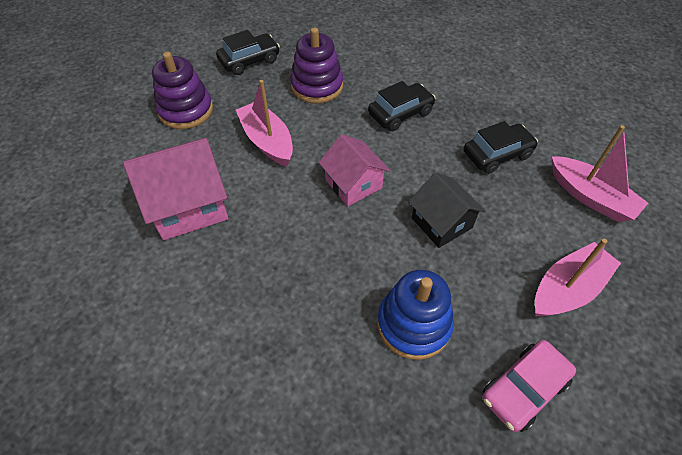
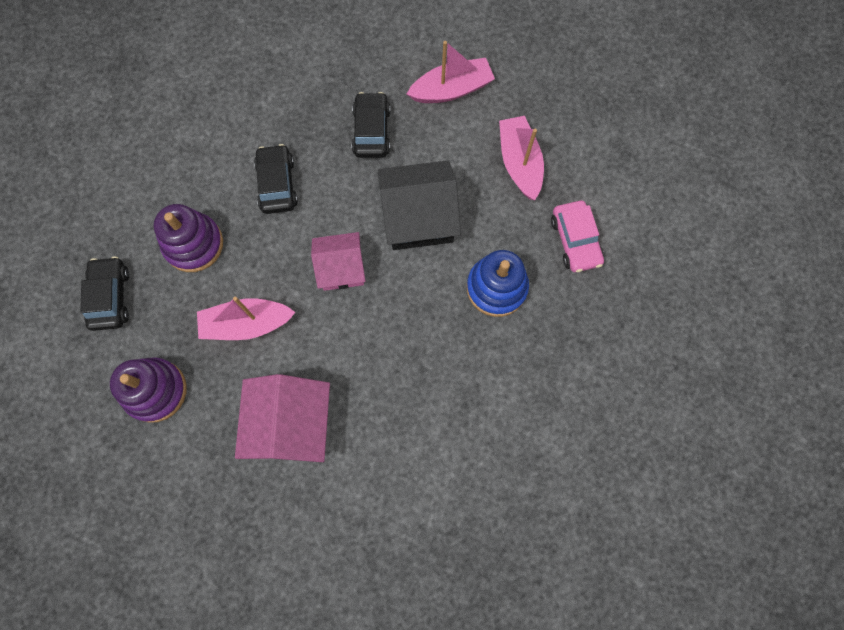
camera: 65 degrees left, 20 degrees up
(441, 223) = (419, 217): black house -> black house, size x1.53

